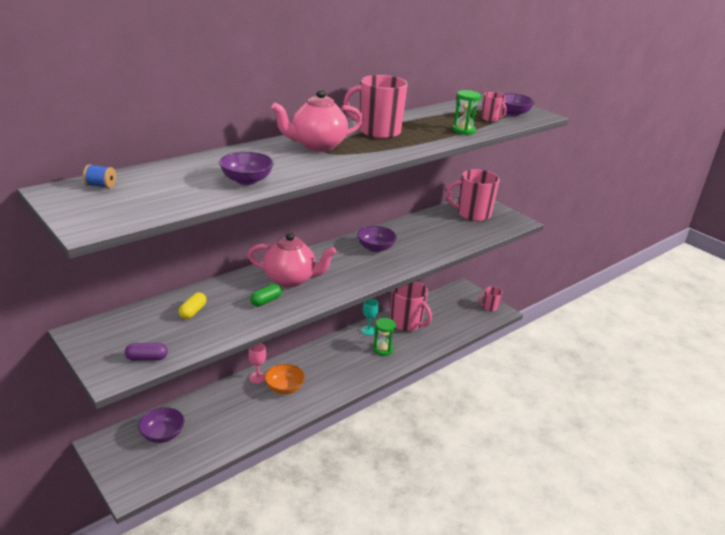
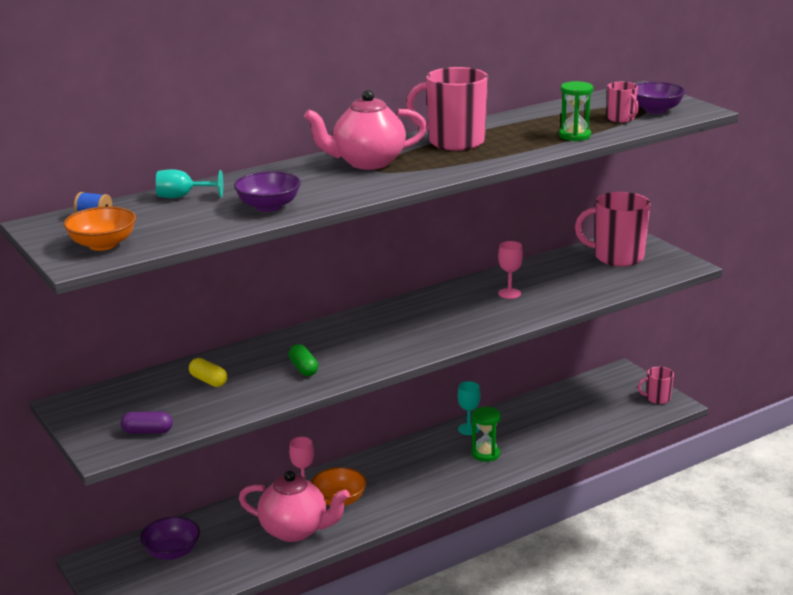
camera: 10 degrees right, 5 degrees down
(109, 212) = (103, 244): none -> orange bowl
(174, 169) = (182, 197): none -> turquoise goblet
(193, 311) = (208, 381): yellow capsule -> yellow capsule turned 75 degrees counterclockwise
(266, 301) = (303, 368): green capsule -> green capsule turned 75 degrees counterclockwise
(290, 279) = (340, 343): pink teapot -> pink teapot (295, 530)
(375, 248) = (464, 303): purple bowl -> none
(406, 241) = (509, 293): none -> pink goblet
(406, 323) = (526, 419): pink mug -> none

